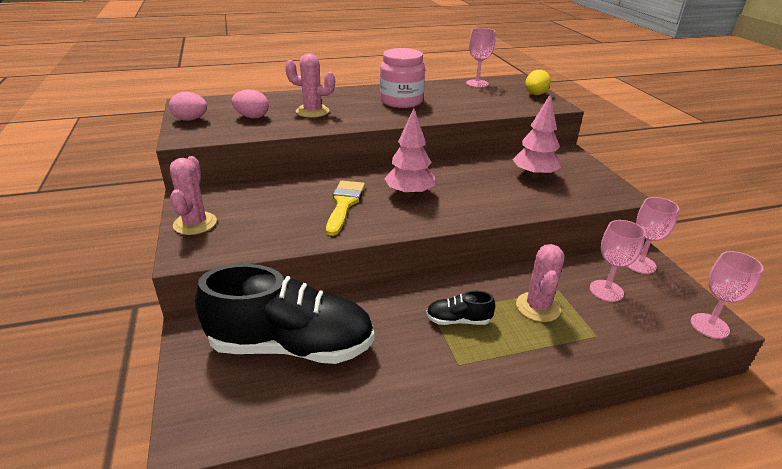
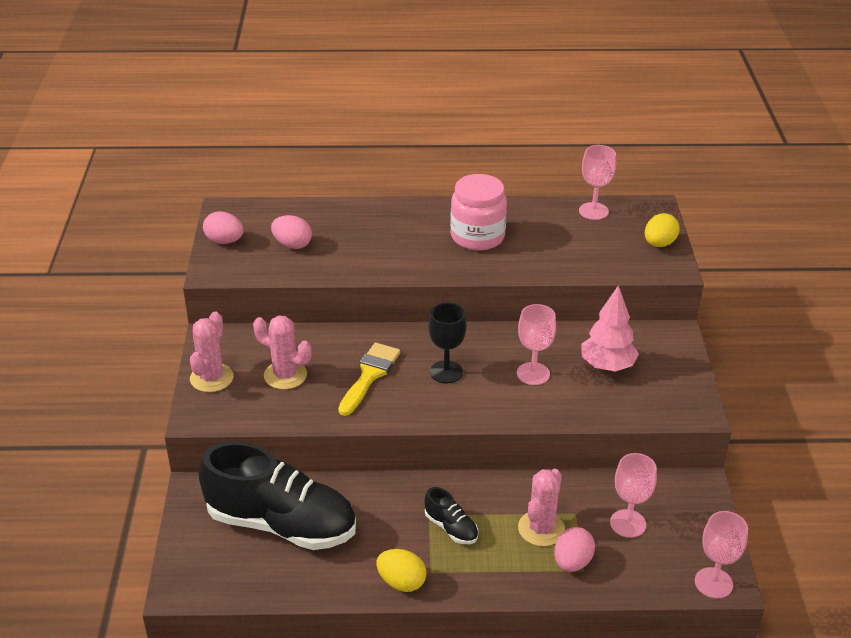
camera: 15 degrees right, 5 degrees up
(312, 111) = (363, 243): pink cactus -> pink cactus (285, 375)
(409, 194) = (446, 372): pink tree -> black goblet
(434, 380) = (401, 582): none -> yellow egg
(458, 320) = (451, 528): black shoe -> black shoe turned 150 degrees counterclockwise
(582, 331) = (572, 562): none -> pink egg
(640, 264) = (689, 498): pink goblet -> pink goblet (533, 373)

